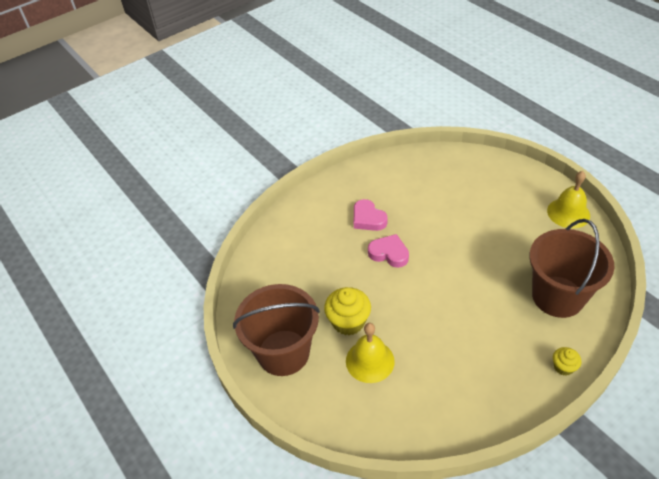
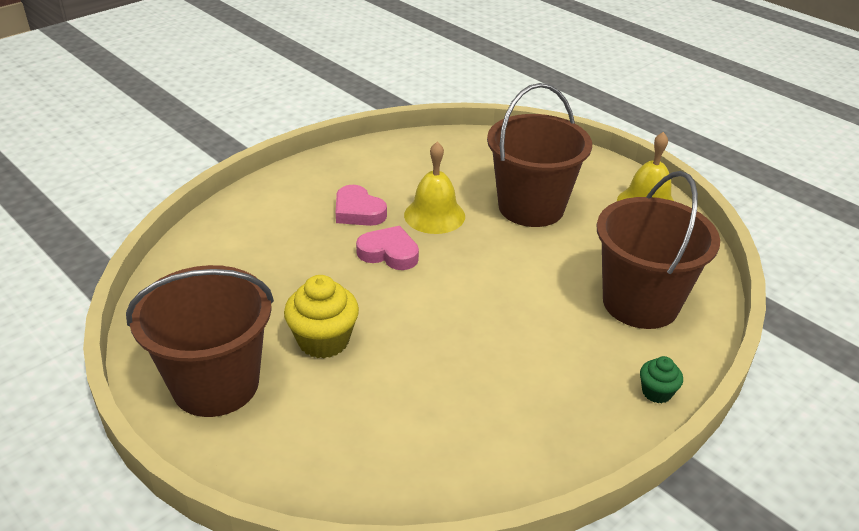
camera: 10 degrees left, 10 degrees down
(370, 361) = (356, 392): yellow bell -> yellow bell (434, 215)
(486, 215) = (531, 207): none -> brown bucket
(563, 367) = (656, 392): yellow cupcake -> green cupcake

